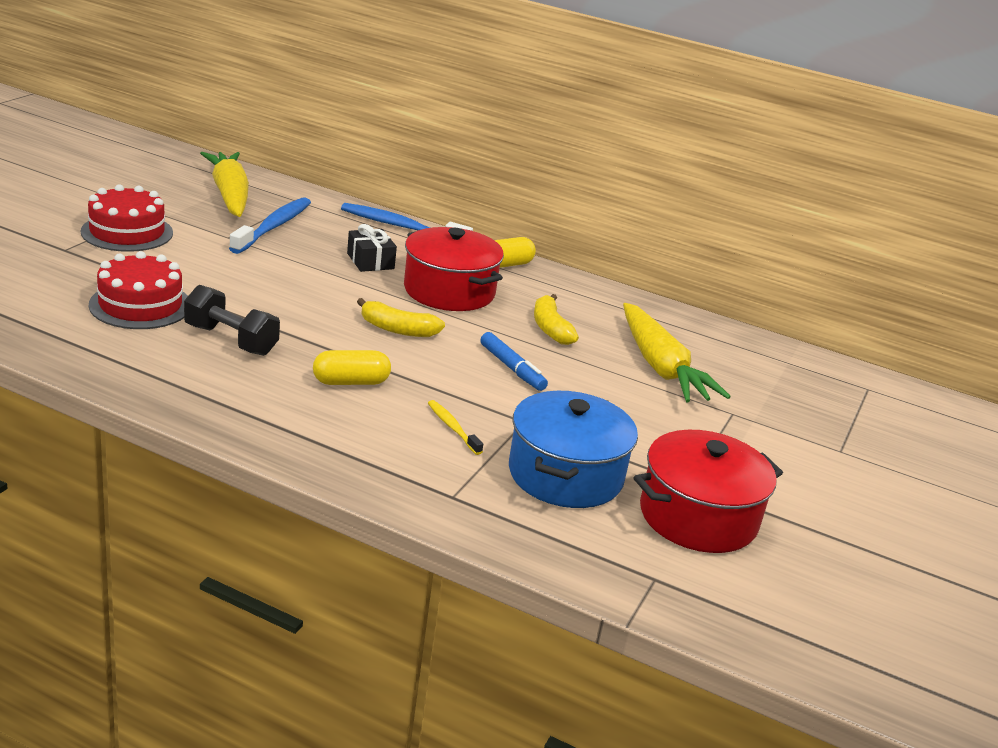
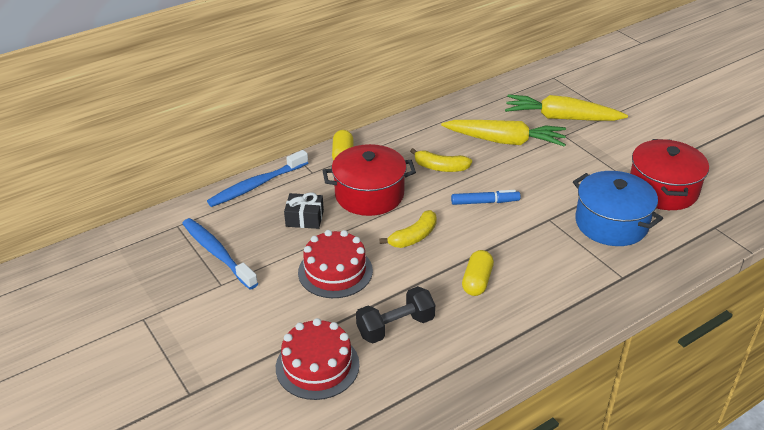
camera: 55 degrees left, 10 degrees up
(127, 232) = (177, 345): red cake -> red cake (335, 271)
(229, 195) = (140, 263): yellow carrot -> yellow carrot (561, 118)
(453, 428) = (548, 252): yellow toothbrush -> none

